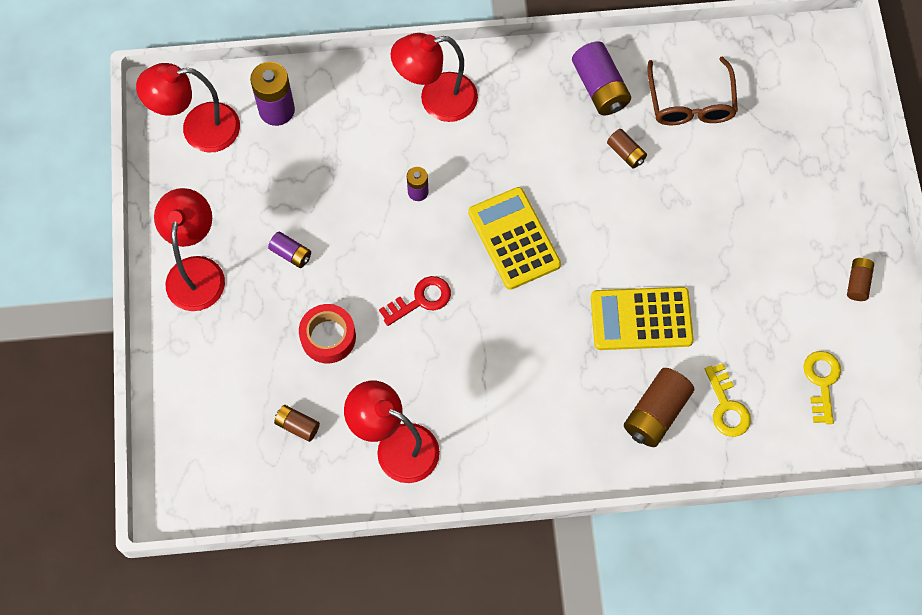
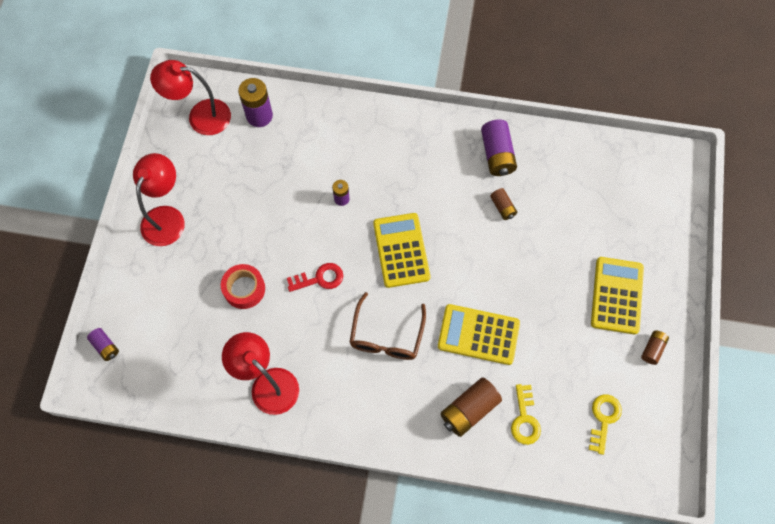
camera: 15 degrees right, 0 degrees up
(291, 254) = (237, 221): purple battery -> purple battery (105, 346)
(297, 425) = (201, 349): brown battery -> none
(436, 100) = (375, 135): red lamp -> none
(690, 102) = (561, 181): brown glasses -> brown glasses (386, 335)
(797, 228) = (617, 295): none -> yellow calculator

